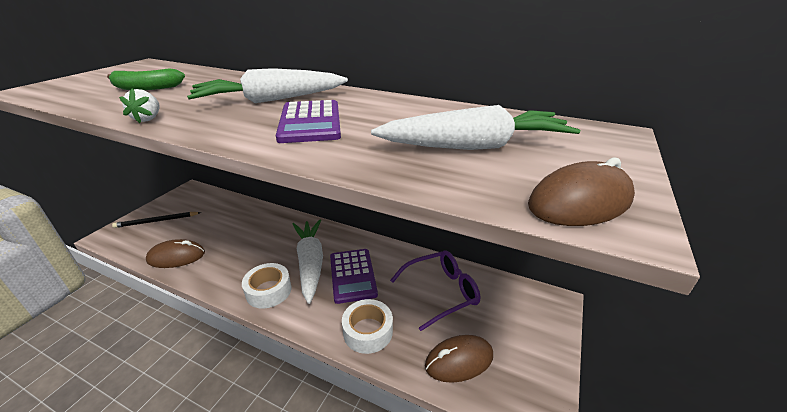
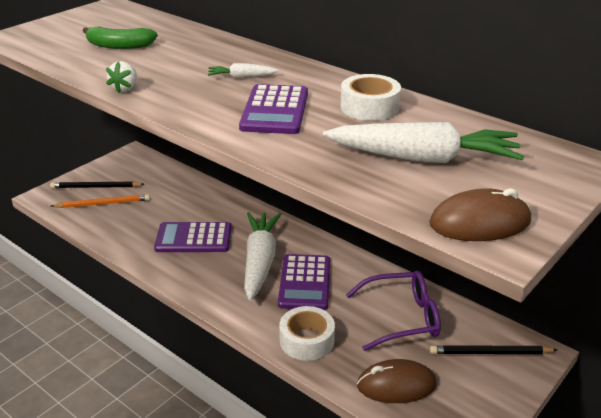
camera: 15 degrees right, 0 degrees up
(163, 234) = (103, 204): none -> orange pencil
(176, 257) = (116, 230): brown mouse -> none
(249, 252) = (193, 238): none -> purple calculator
(268, 291) = (209, 282): white tape -> white tape (369, 107)
(271, 100) = (241, 77): white carrot -> white carrot, size x0.44
(521, 310) = (490, 353): none -> black pencil

